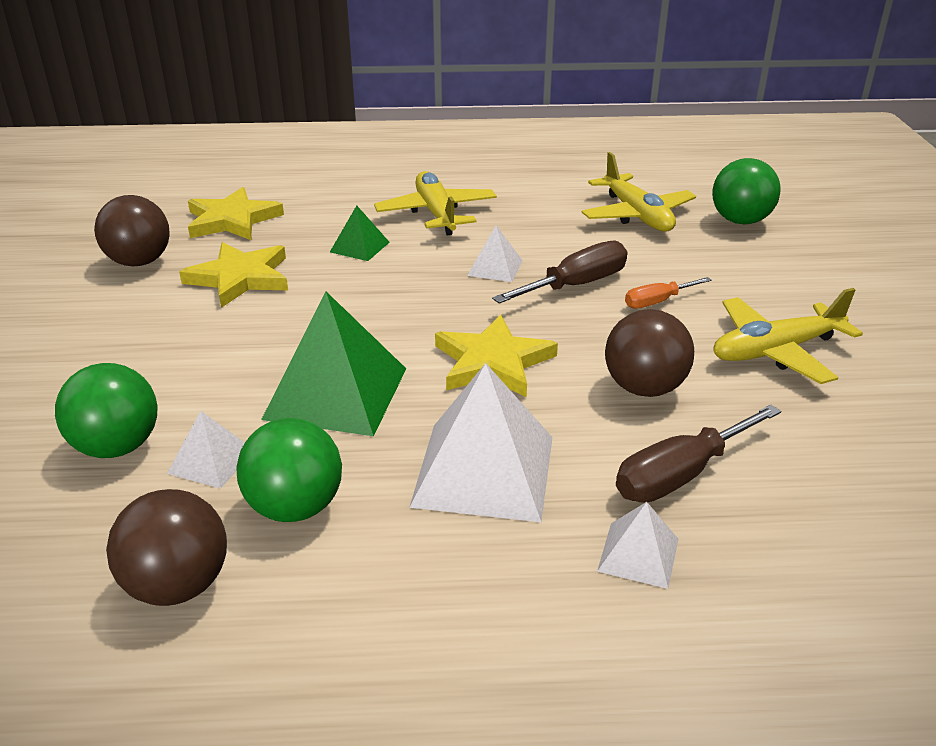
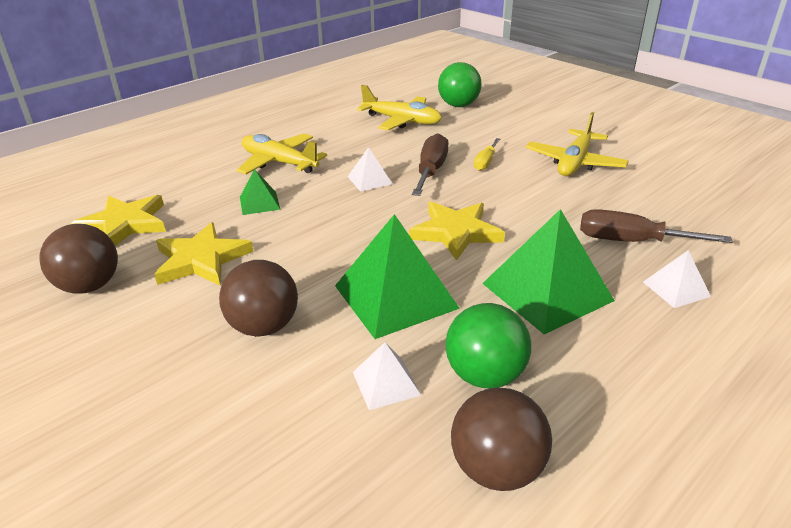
camera: 40 degrees left, 0 degrees up
(117, 447) = (301, 417): green ball -> none
(483, 470) = (546, 292): white pyramid -> green pyramid
(644, 388) = (549, 208): brown ball -> brown ball (264, 326)
(657, 302) = (485, 162): orange screwdriver -> yellow screwdriver
(680, 475) = (631, 241): brown screwdriver -> brown screwdriver turned 90 degrees clockwise

